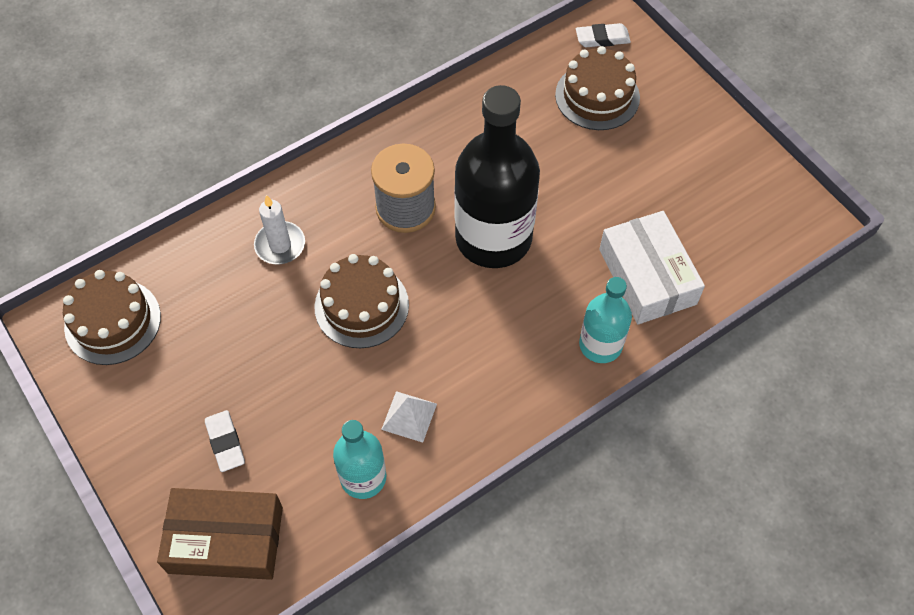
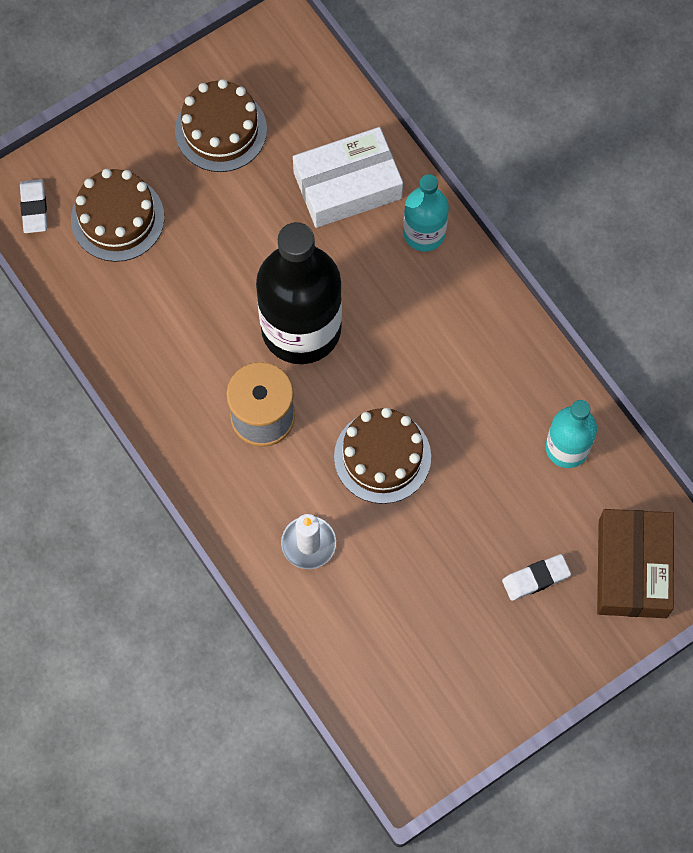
camera: 90 degrees left, 10 degrees up
(113, 322) = (403, 709): brown cake -> brown cake (221, 130)
(409, 416) = (503, 408): white pyramid -> none

